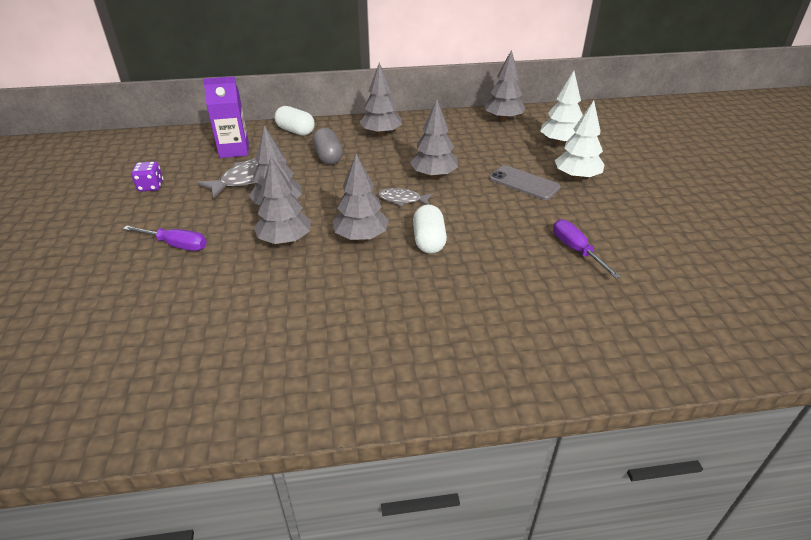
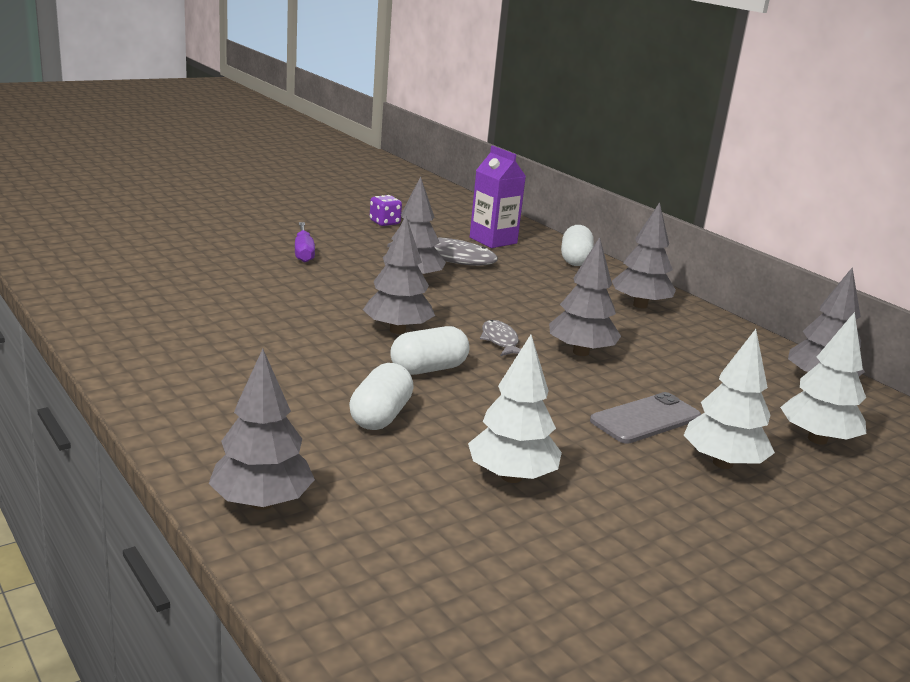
camera: 60 degrees right, 15 degrees down
(285, 240) = (354, 294): grey tree -> grey tree (262, 503)
(328, 157) = (542, 286): grey capsule -> none
(487, 280) = (380, 416): none -> white capsule
(524, 183) = (645, 419): grey phone -> grey phone turned 45 degrees clockwise
(576, 250) = (511, 477): purple screwdriver -> white tree

